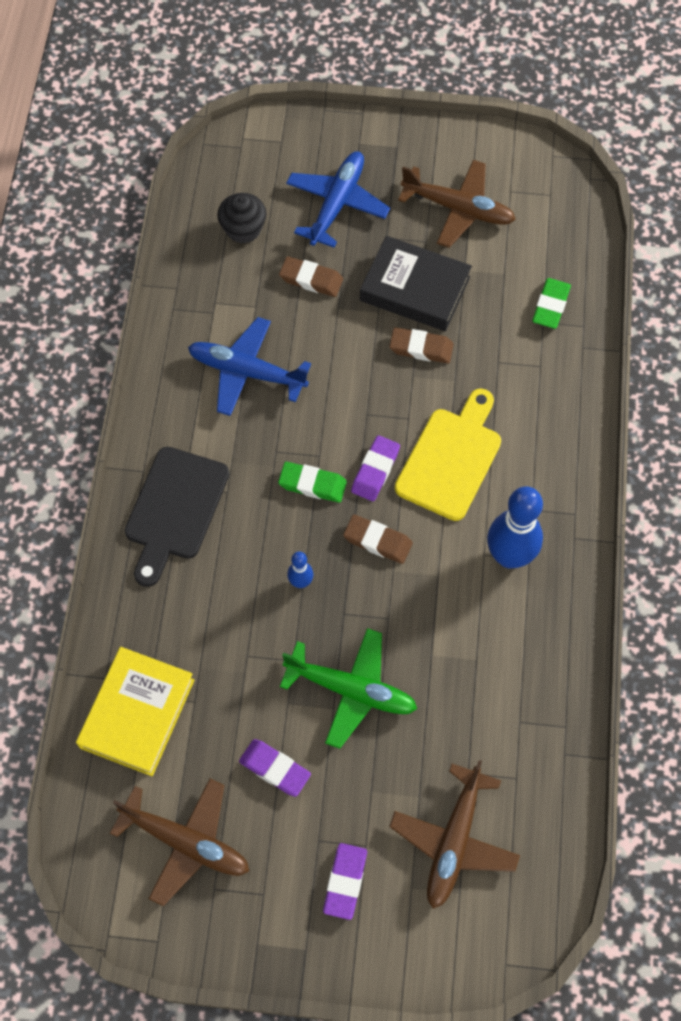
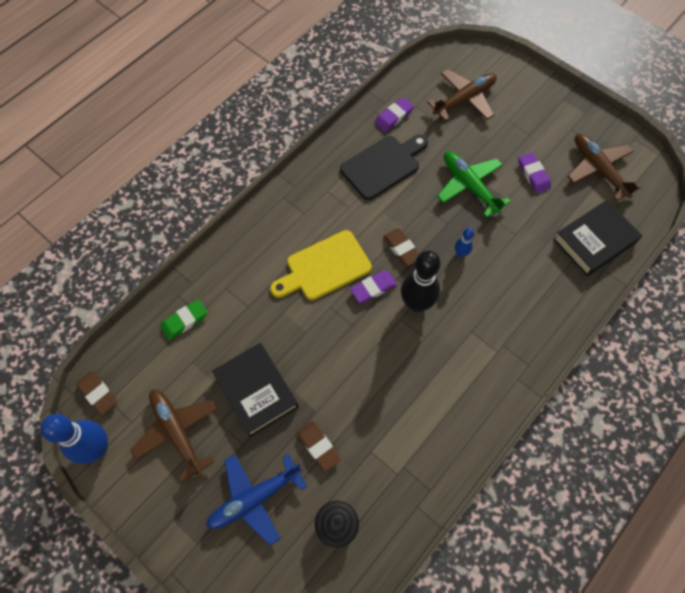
camera: 145 degrees left, 0 degrees up
(137, 713) = (594, 241): yellow book -> black book
(175, 509) = (510, 341): black cutting board -> black cutting board (383, 166)
(247, 372) = (408, 404): blue plane -> none
(312, 484) = (416, 303): green eraser -> black bowling pin
(345, 881) = (527, 112): purple eraser -> purple eraser (394, 117)
(421, 348) = (286, 346): brown eraser -> brown eraser (98, 393)
(509, 556) = (336, 198): blue bowling pin -> blue bowling pin (97, 448)

